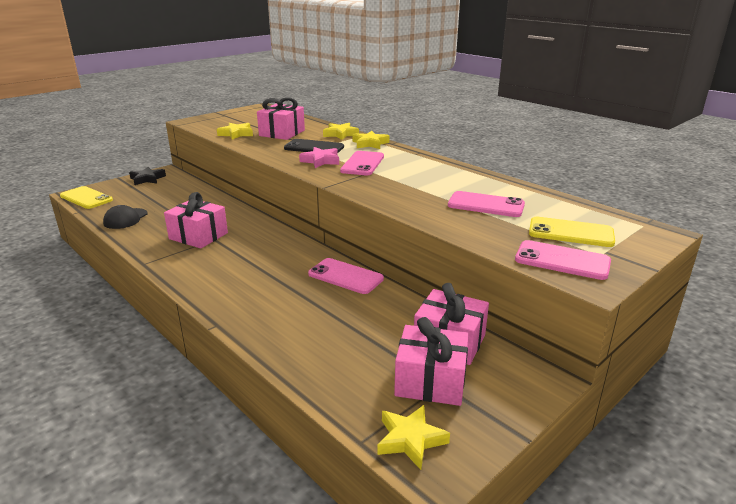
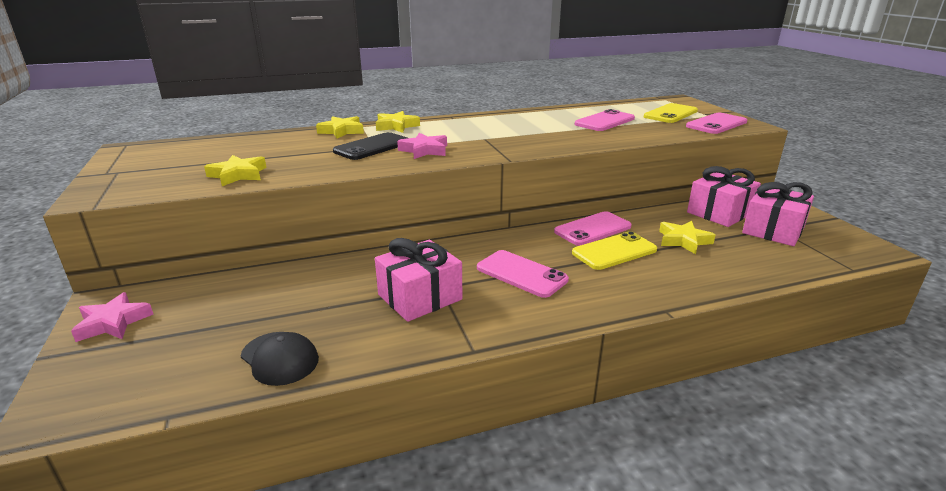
camera: 65 degrees left, 0 degrees up
(86, 198) = (102, 404): yellow phone -> yellow phone (614, 251)
(147, 179) = (113, 322): black star -> pink star
(282, 133) = (284, 153): pink gift -> none
(362, 164) = (457, 137): pink phone -> pink phone (521, 274)
(410, 439) = (846, 251): yellow star -> yellow star (683, 240)

